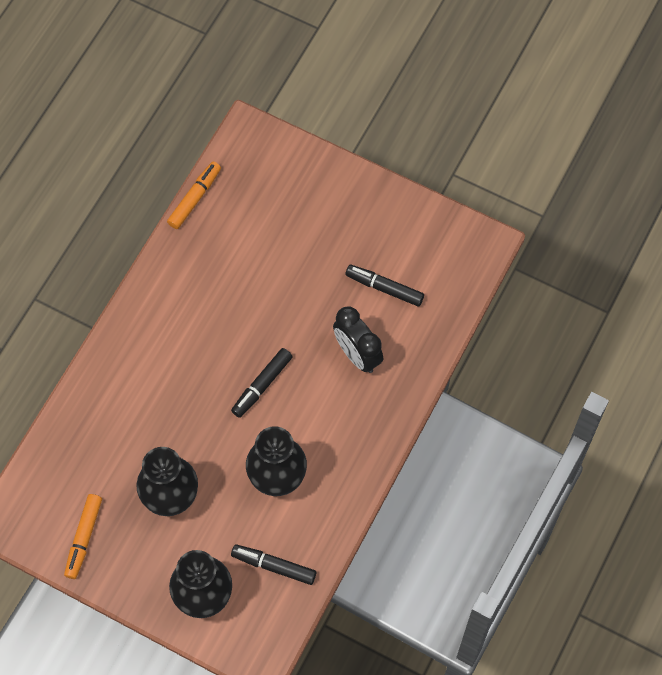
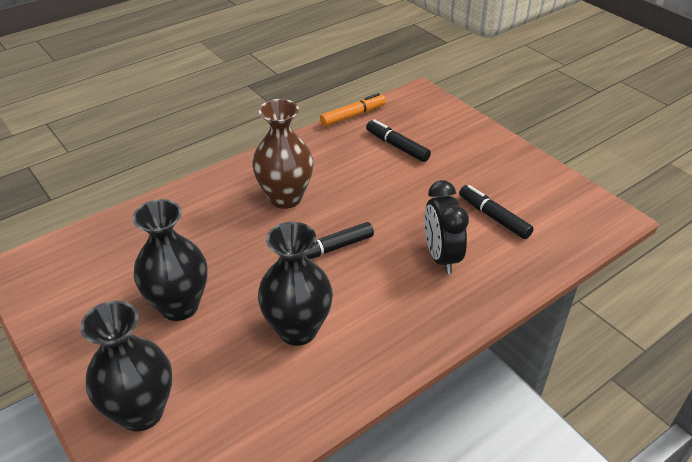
camera: 25 degrees right, 25 degrees down
(84, 538) = (71, 307): orange marker -> none
(190, 342) = (285, 198): none -> brown vase
(273, 566) = (239, 413): black marker -> black marker (397, 146)

